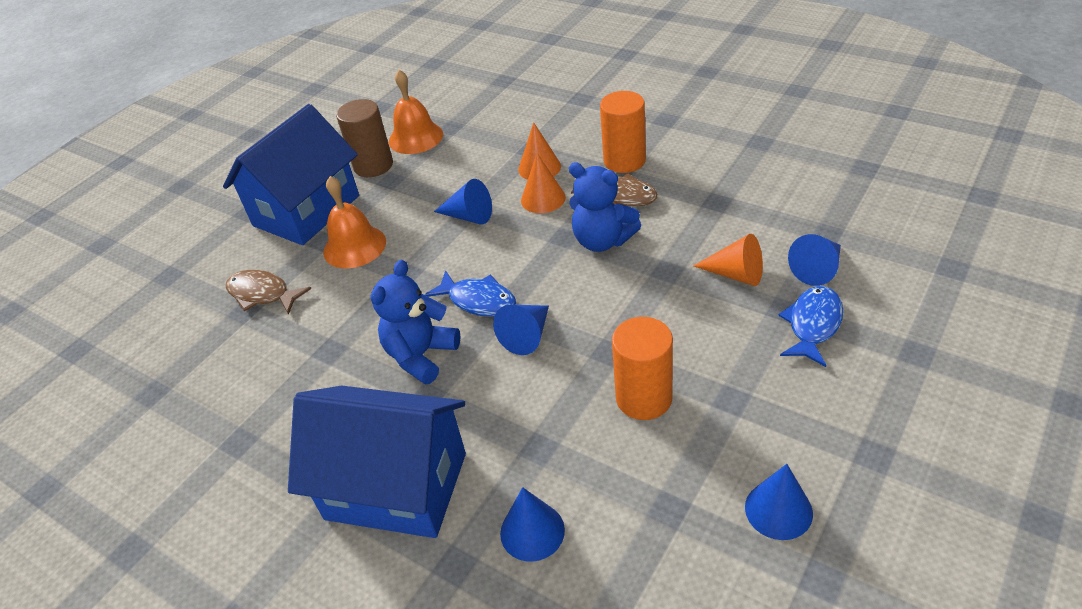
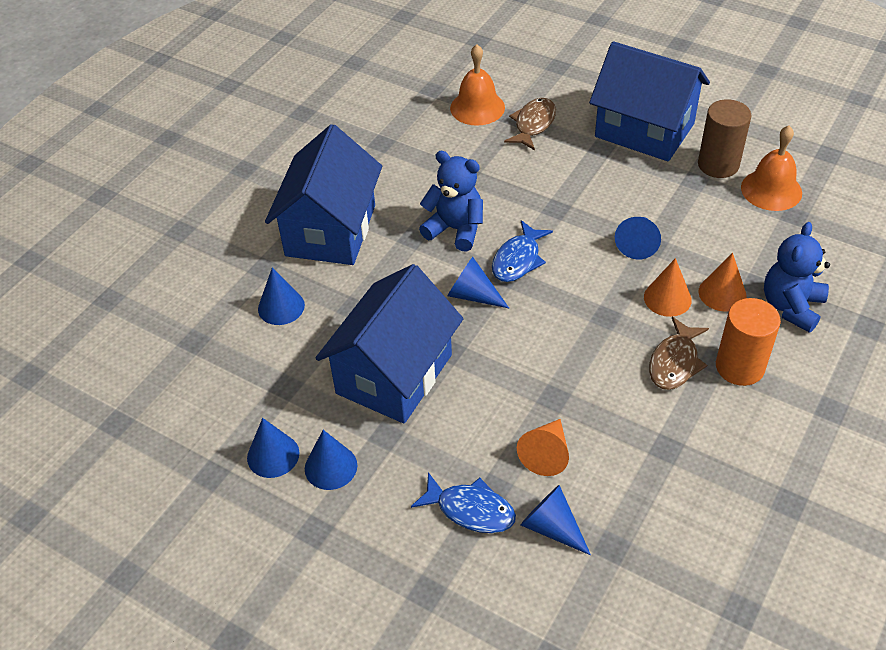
camera: 85 degrees right, 5 degrees up
(354, 246) = (593, 170): orange bell -> orange bell (477, 107)
(602, 240) = (600, 347): blue teddy bear -> blue teddy bear (791, 306)
(644, 398) = (394, 374): orange cylinder -> blue house
(784, 447) = (331, 467): none -> blue cone

